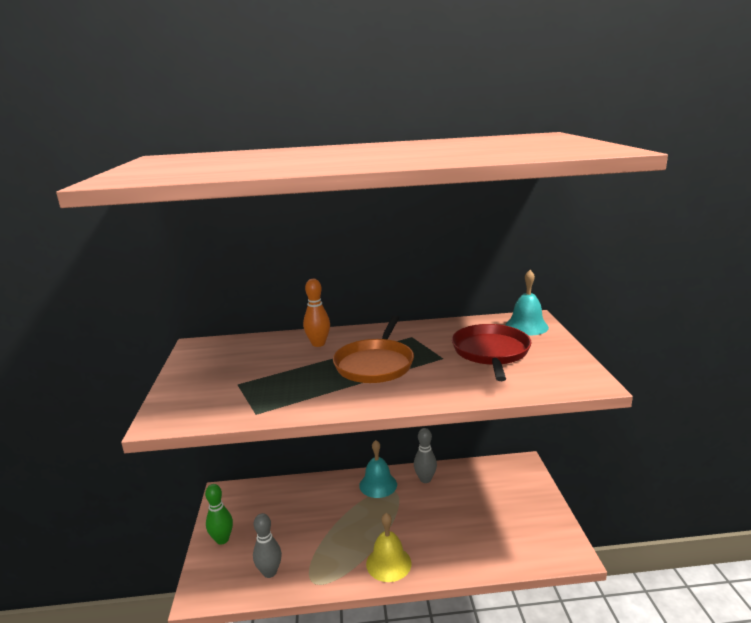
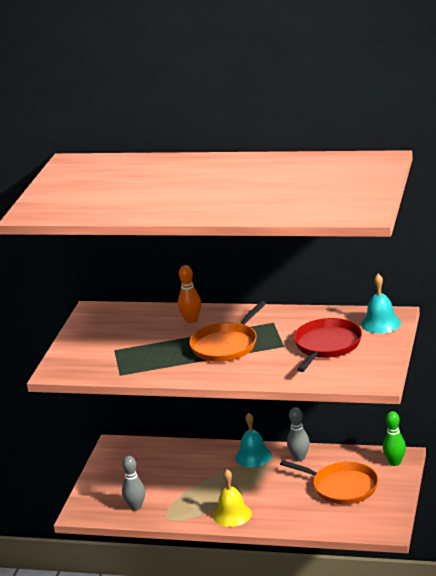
camera: 20 degrees right, 5 degrees up
(222, 539) = (104, 480): green bowling pin -> green bowling pin (395, 462)
(488, 506) = (342, 487): none -> orange pan

